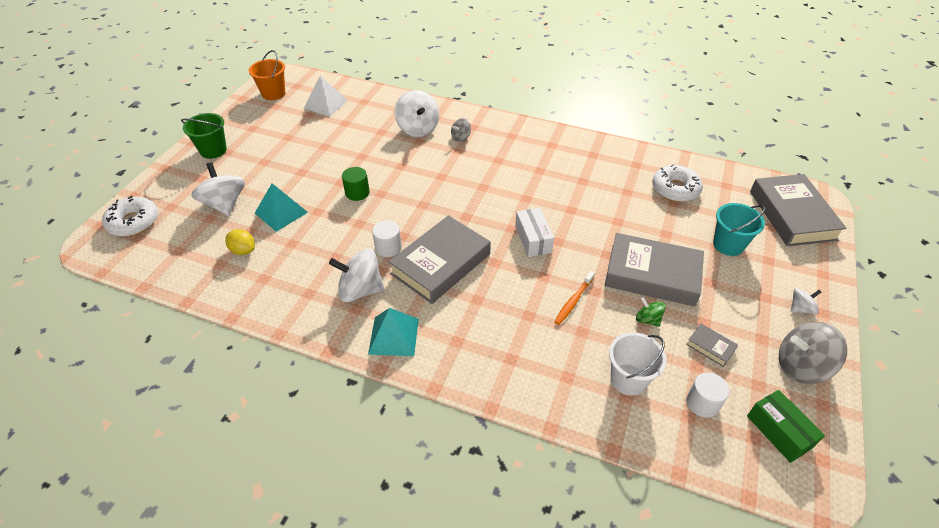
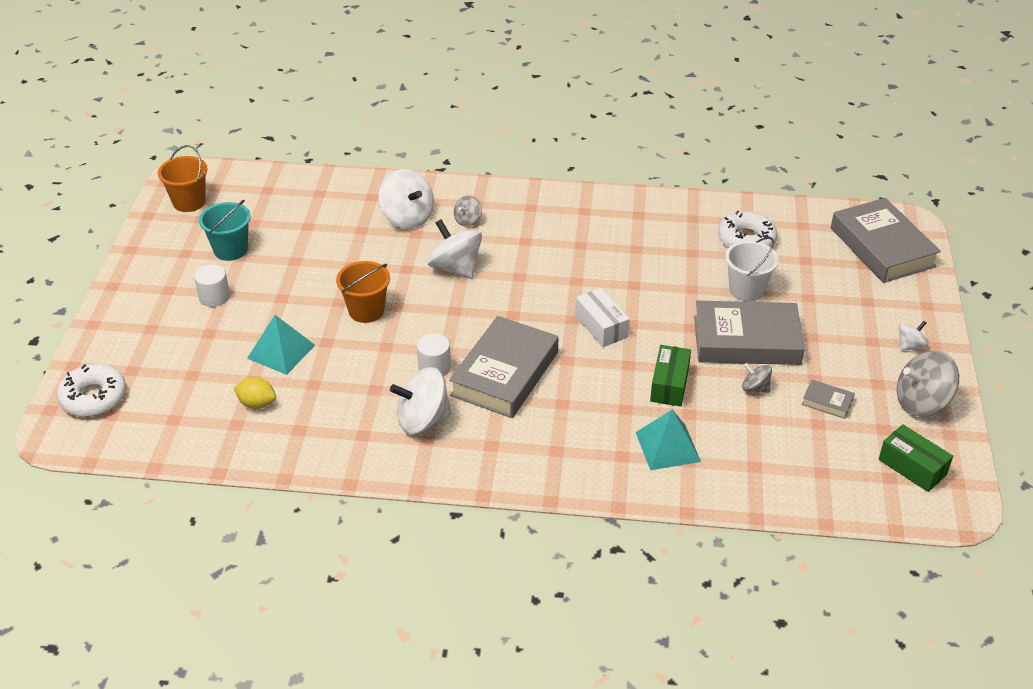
camera: 15 degrees left, 5 degrees down
(213, 150) = (148, 291): green bucket -> none
(224, 204) = (202, 354): white spinning top -> white spinning top (455, 268)
(326, 104) = (269, 205): white pyramid -> none
(357, 193) = (366, 311): green cylinder -> orange bucket
(393, 336) = (483, 459): turquoise pyramid -> turquoise pyramid (667, 446)
(573, 301) = (669, 384): orange toothbrush -> green box
(628, 379) = (752, 450): white bucket -> white bucket (746, 290)
(647, 319) = (755, 388): green spinning top -> grey spinning top
(702, 403) = (832, 457): white cylinder -> white cylinder (214, 297)
(728, 245) = (820, 292): turquoise bucket -> turquoise bucket (230, 250)

